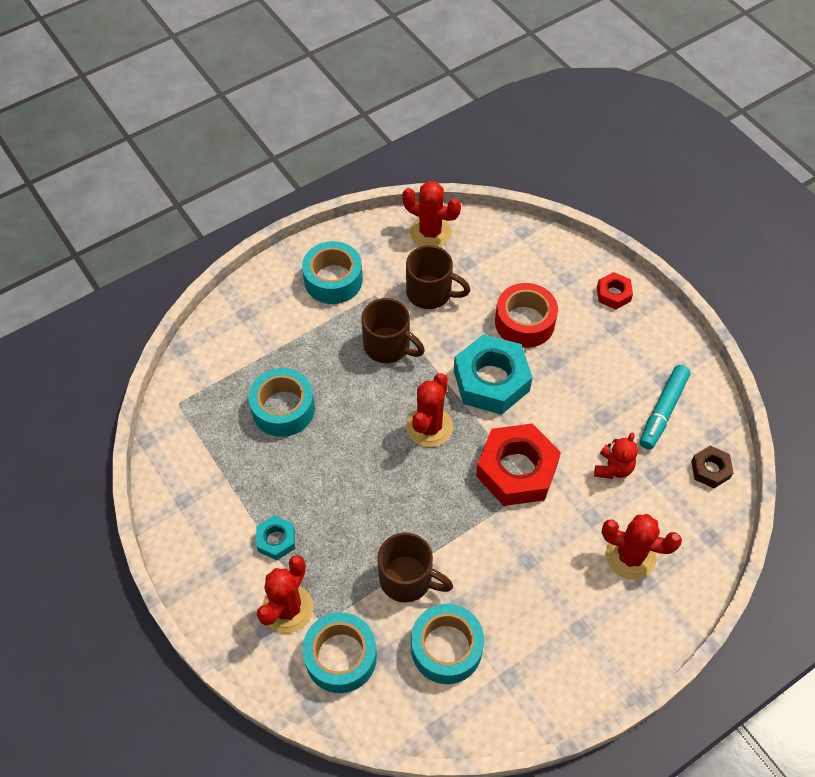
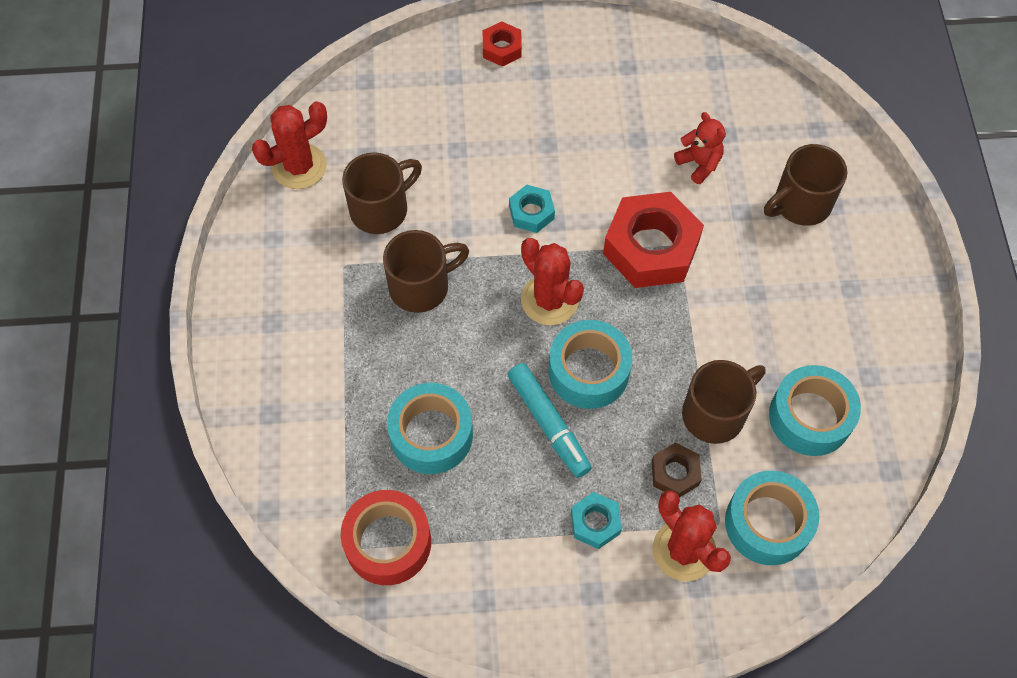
camera: 60 degrees left, 5 degrees up
(333, 280) = (292, 296): turquoise tape -> turquoise tape (588, 371)
(491, 380) = (531, 212): turquoise nut -> turquoise nut, size x0.49
(524, 322) = (481, 143): red tape -> red tape (388, 542)
(630, 556) = (800, 204): red cactus -> brown mug
(662, 411) = (663, 87): turquoise marker -> turquoise marker (548, 424)
(710, 469) = (749, 87): brown nut -> brown nut (675, 473)

